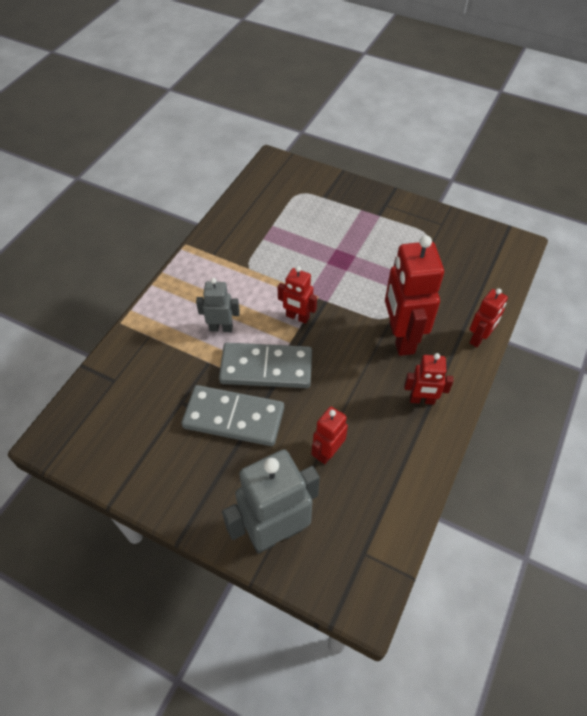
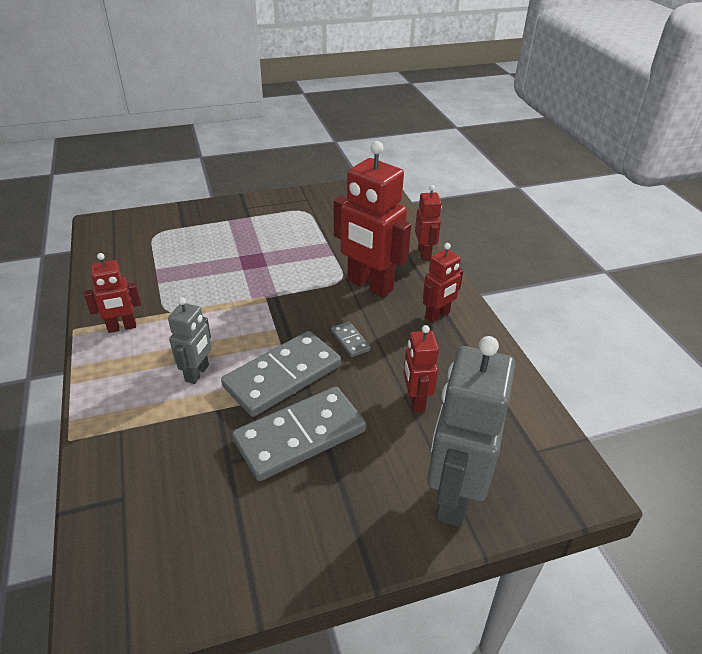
camera: 45 degrees left, 15 degrees down
(221, 328) = (197, 373): grey robot -> grey robot turned 150 degrees clockwise
(297, 317) = (264, 321): red robot -> red robot (122, 327)
(336, 374) = (350, 341): none -> grey domino

